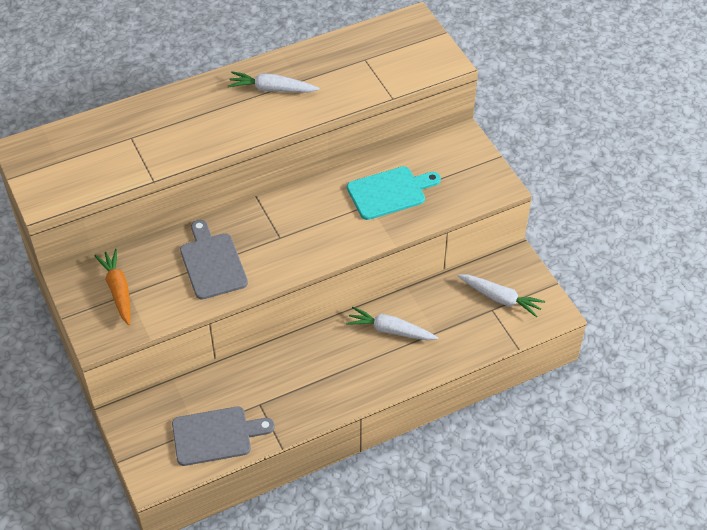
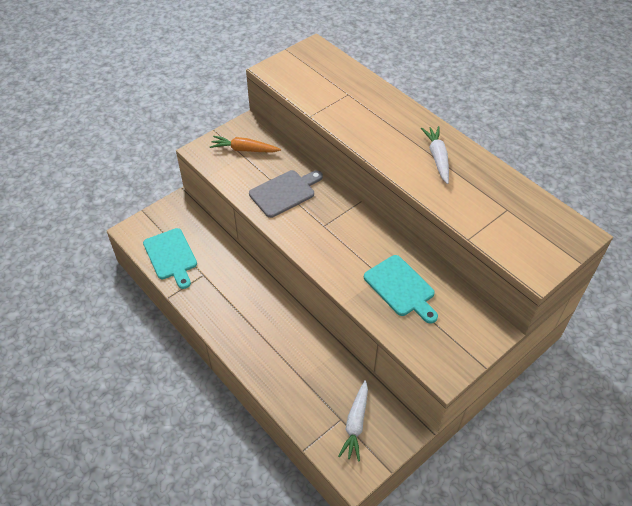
camera: 75 degrees right, 0 degrees up
(118, 290) = (244, 150): orange carrot -> orange carrot turned 135 degrees counterclockwise
(216, 435) = (171, 256): grey cutting board -> turquoise cutting board
(390, 330) = (294, 344): white carrot -> none

